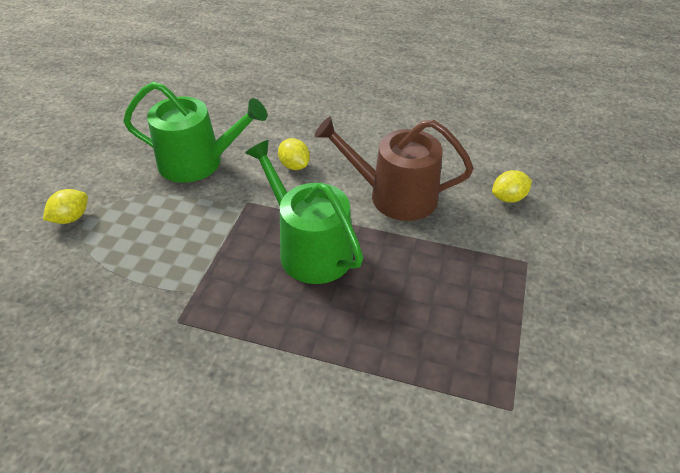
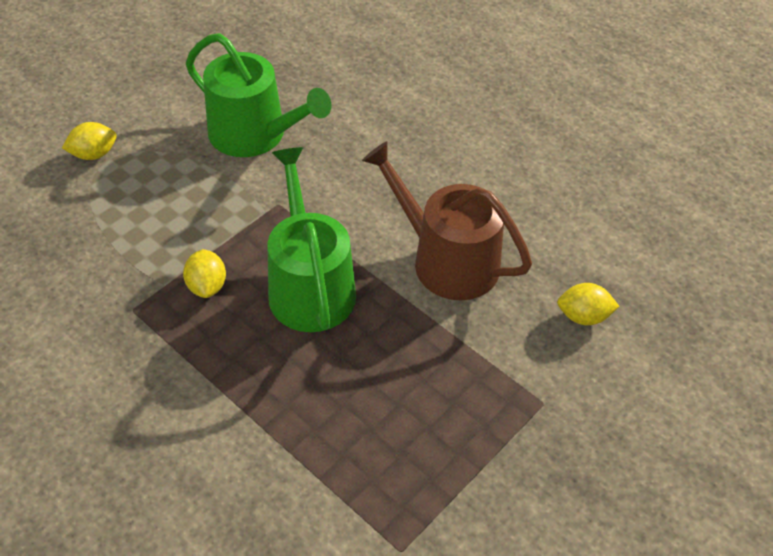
camera: 25 degrees right, 5 degrees up
(294, 165) = (357, 178): yellow lemon -> yellow lemon (207, 286)

